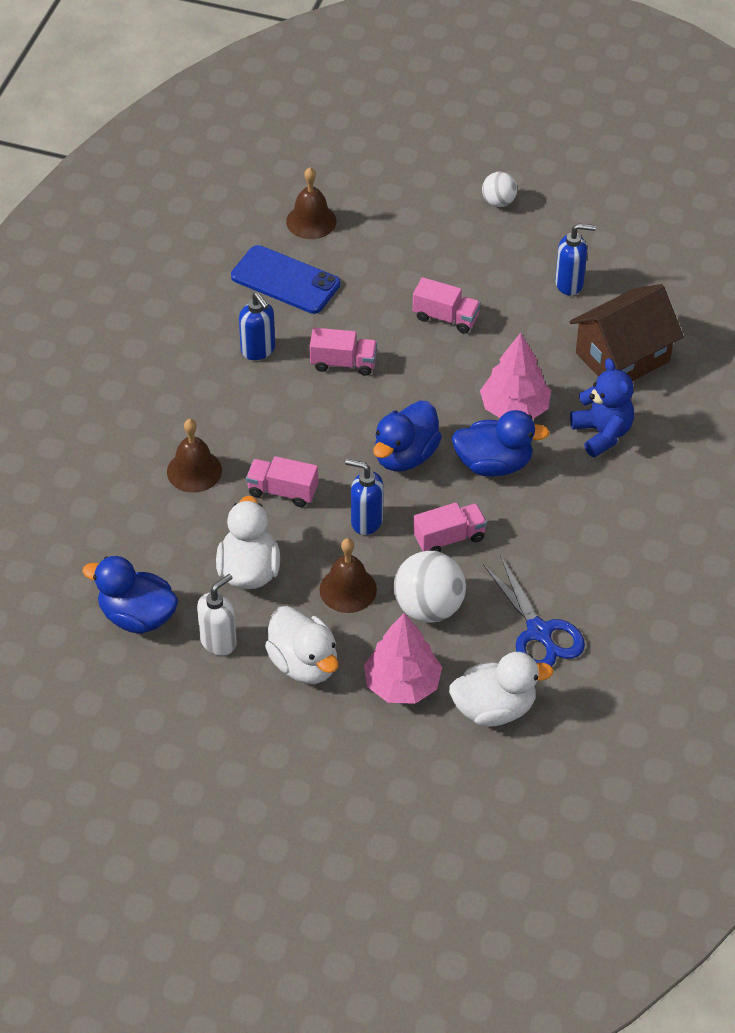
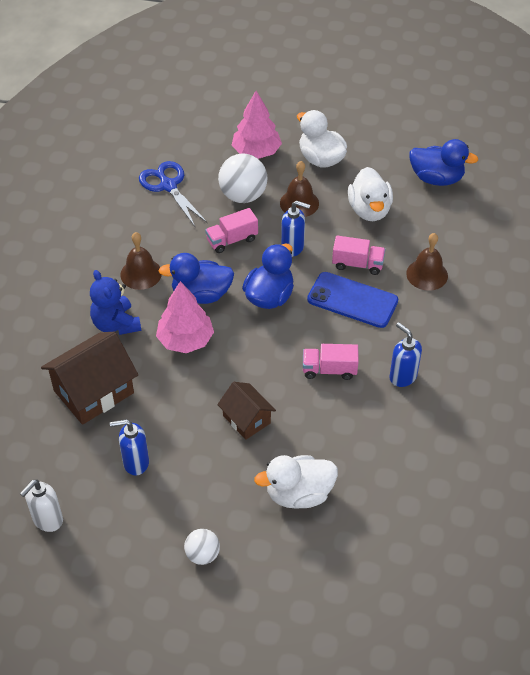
camera: 175 degrees right, 0 degrees up
(219, 641) = (379, 168): white soap dispenser -> white soap dispenser (47, 520)
(285, 280) = (394, 447): blue phone -> blue phone (352, 300)
(311, 221) = (384, 516): brown bell -> brown bell (141, 273)
(446, 317) = (246, 419): pink truck -> brown house
(494, 708) = (197, 143): white duck -> white duck (299, 494)

